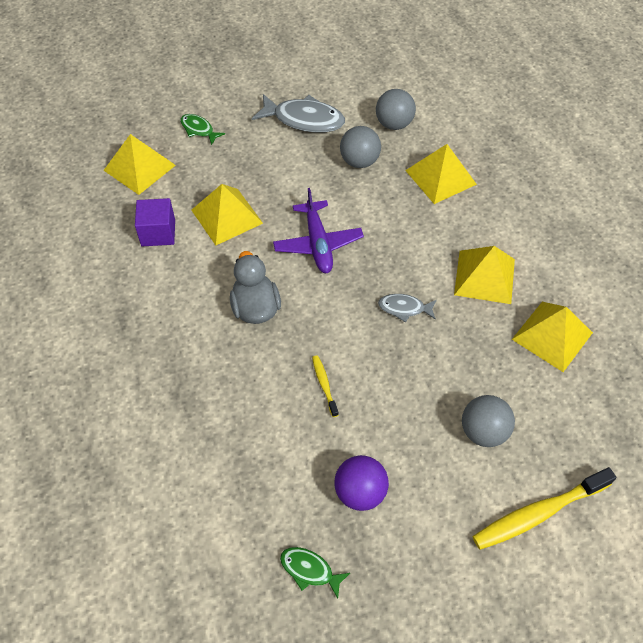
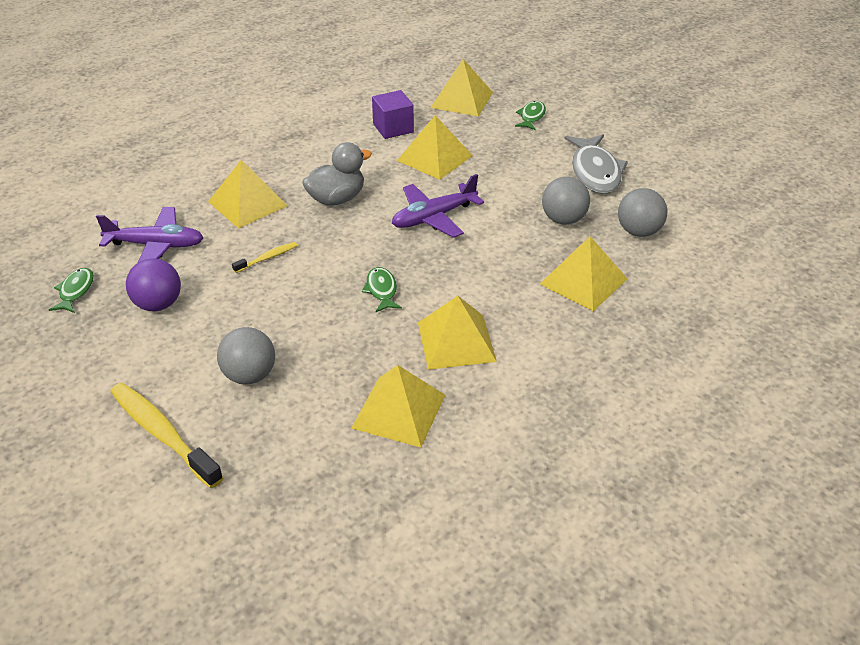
camera: 70 degrees right, 15 degrees down
(227, 384) = (247, 203): none -> yellow pyramid
(262, 480) = (156, 245): none -> purple plane
(404, 308) = (381, 290): grey fish -> green fish

